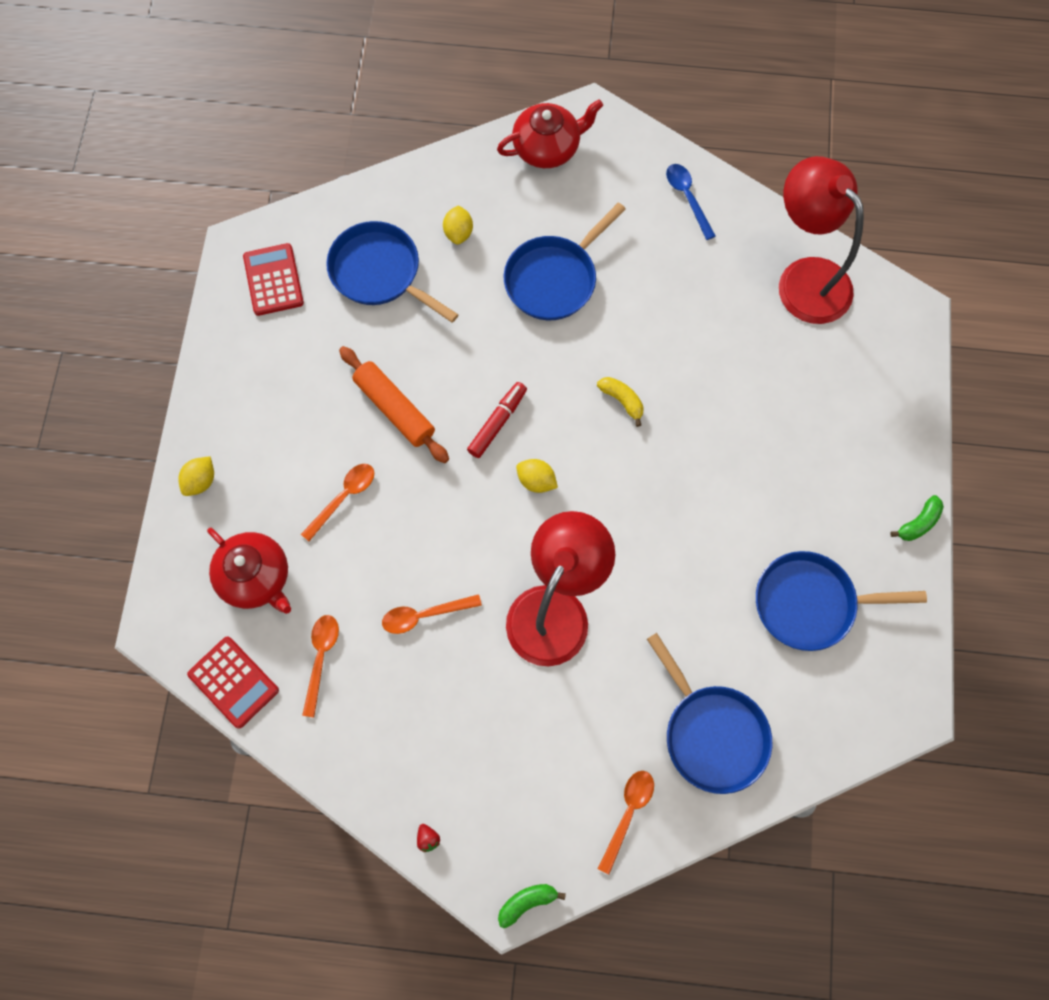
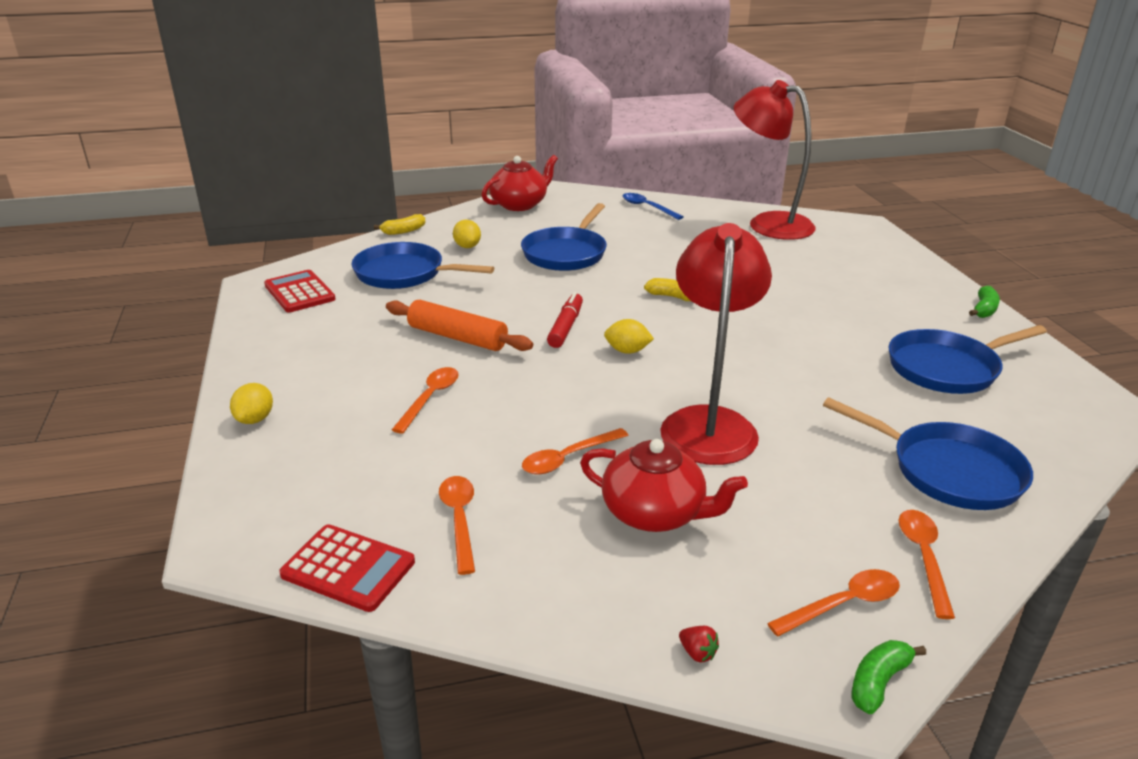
camera: 20 degrees left, 40 degrees down
(256, 577) = (348, 474): red teapot -> red teapot (655, 513)
(403, 177) = (403, 231): none -> yellow banana
(544, 834) = (843, 604): none -> orange spoon

